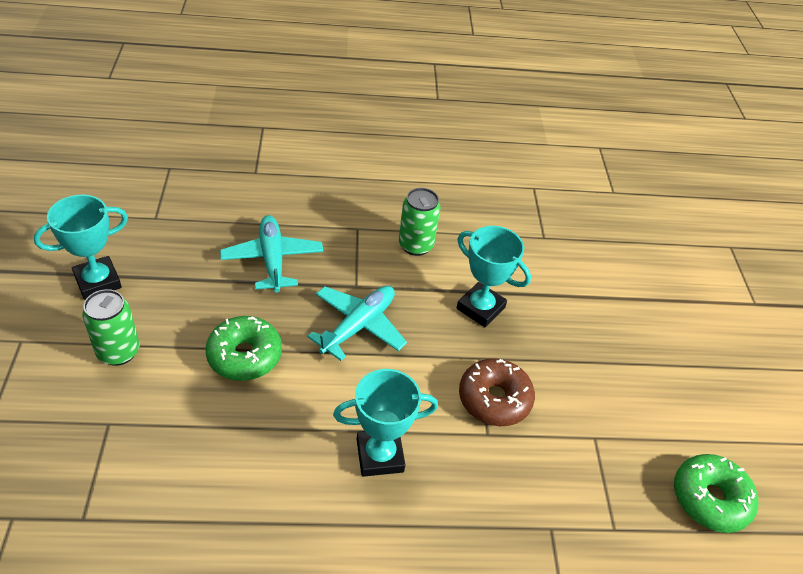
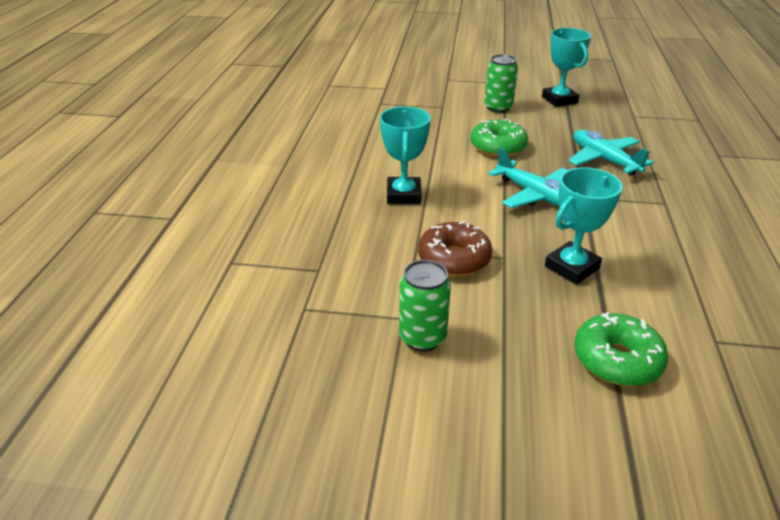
camera: 105 degrees right, 10 degrees down
(272, 259) = (604, 160): turquoise plane -> turquoise plane turned 120 degrees counterclockwise
(415, 245) = (654, 235): green can -> green can (422, 338)
(710, 499) = (312, 392): green donut -> green donut (616, 360)

